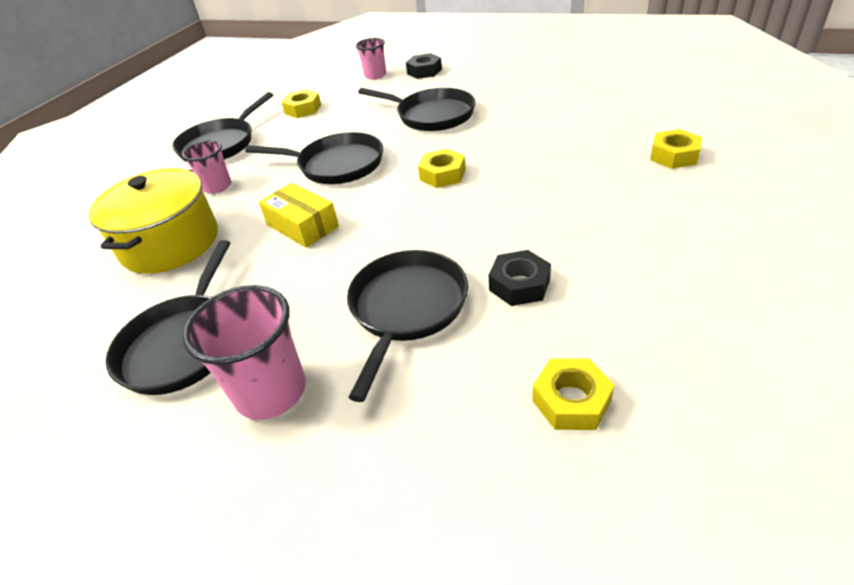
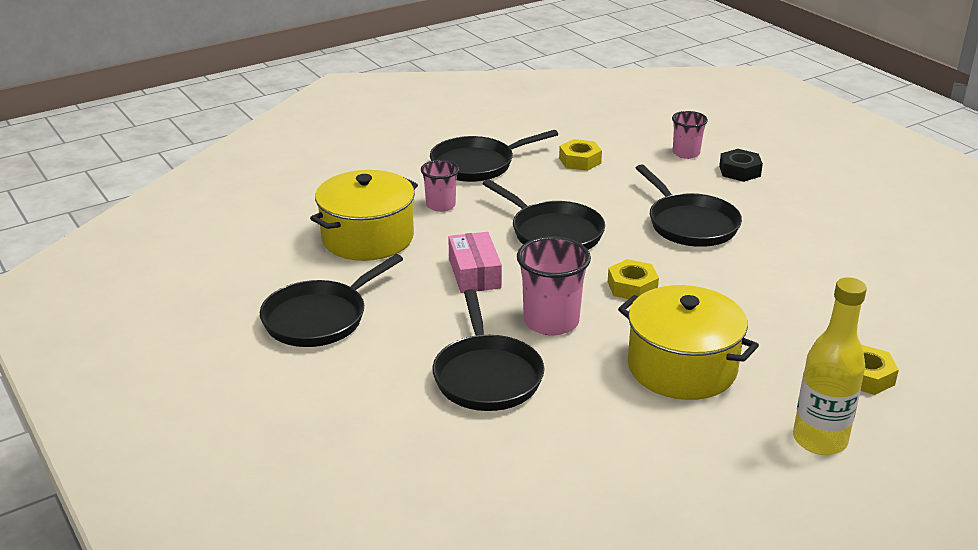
camera: 30 degrees right, 10 degrees down
(271, 391) = (348, 378): pink cup -> pink cup (551, 322)
(302, 225) = (474, 273): yellow box -> pink box
(407, 309) = (486, 376): black pan -> black pan turned 120 degrees clockwise
(519, 285) = (587, 404): black nut -> none
(552, 214) = (682, 367): none -> yellow pot
(571, 400) = (530, 491): yellow nut -> none
(712, 214) = (819, 440): none -> yellow bottle

